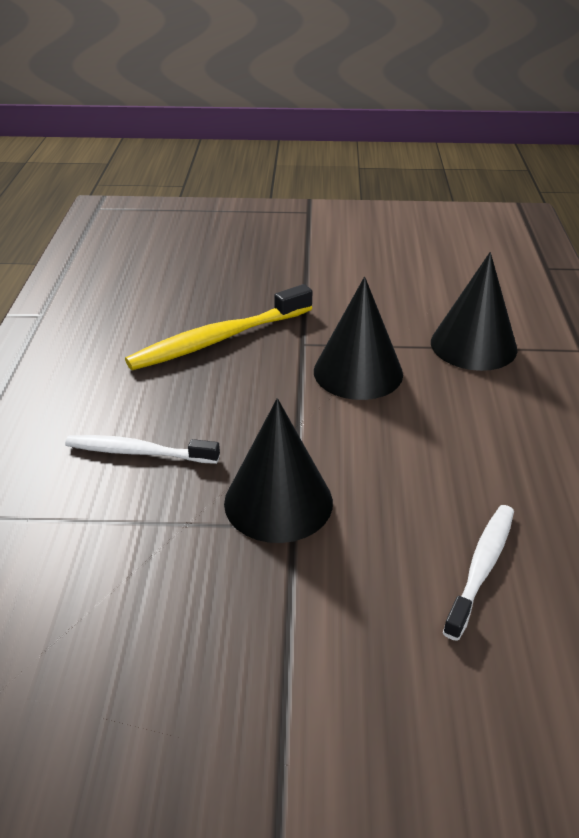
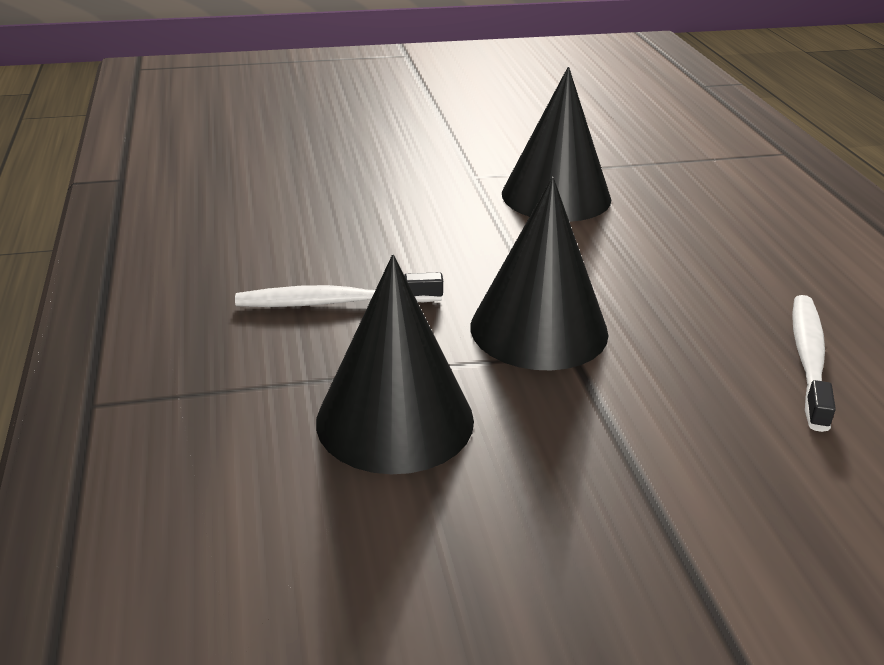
camera: 15 degrees left, 5 degrees down
(219, 339) = (370, 181): yellow toothbrush -> none
(473, 345) = (670, 159): black cone -> black cone (395, 420)

